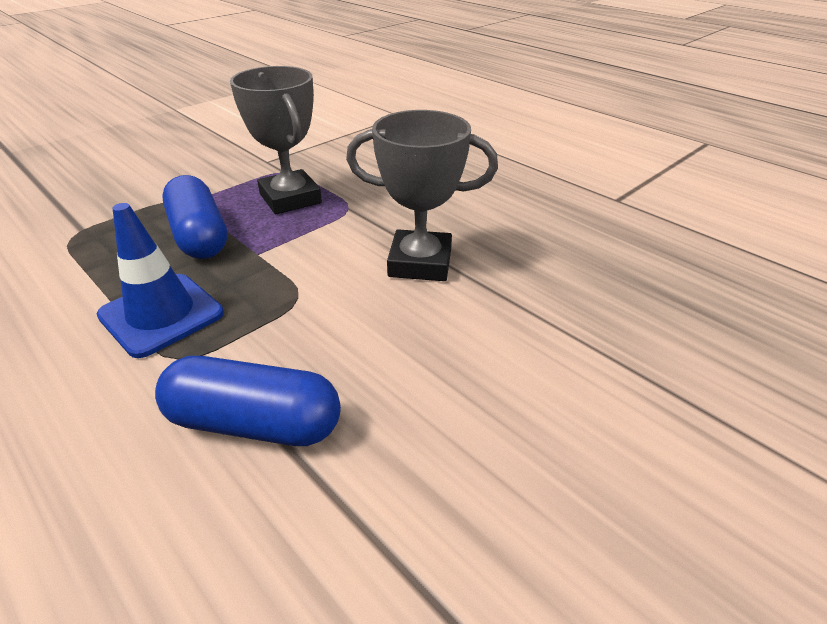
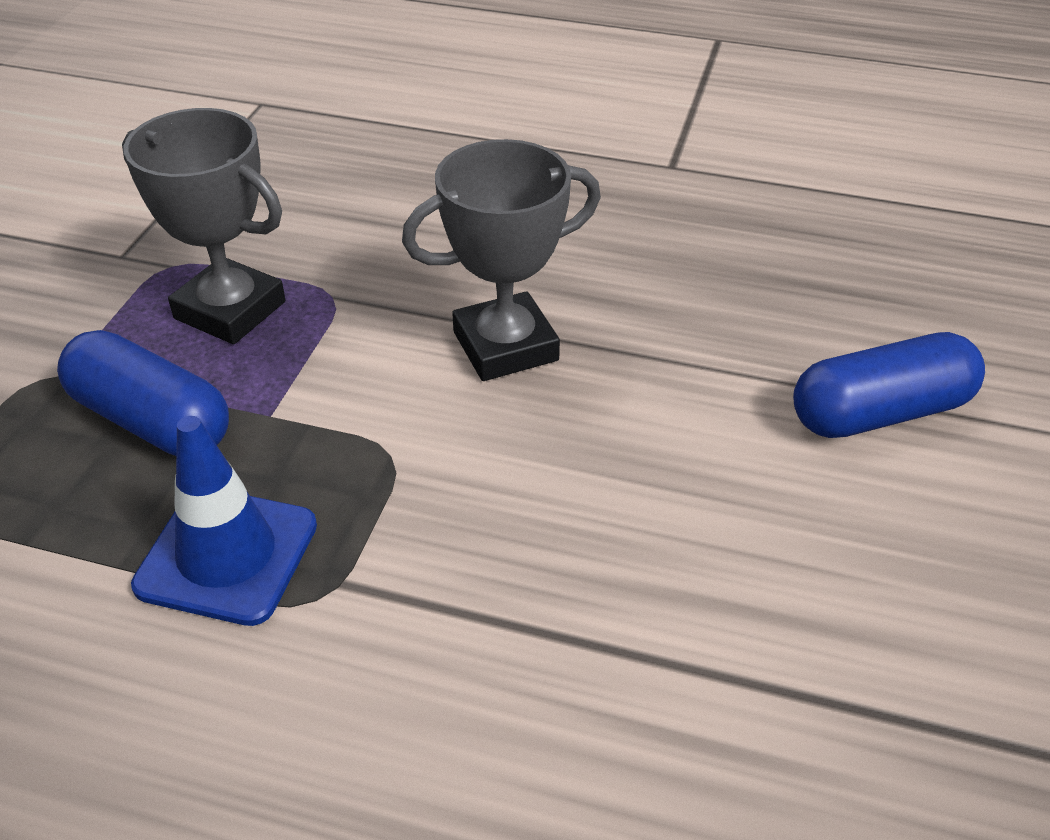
camera: 30 degrees left, 5 degrees up
(254, 423) = (494, 628): blue capsule -> blue capsule (880, 412)

